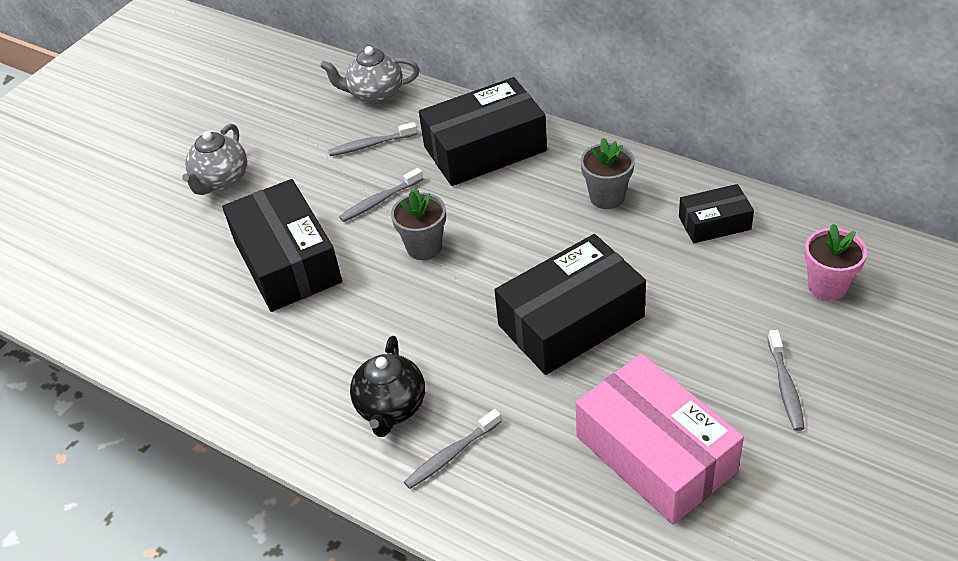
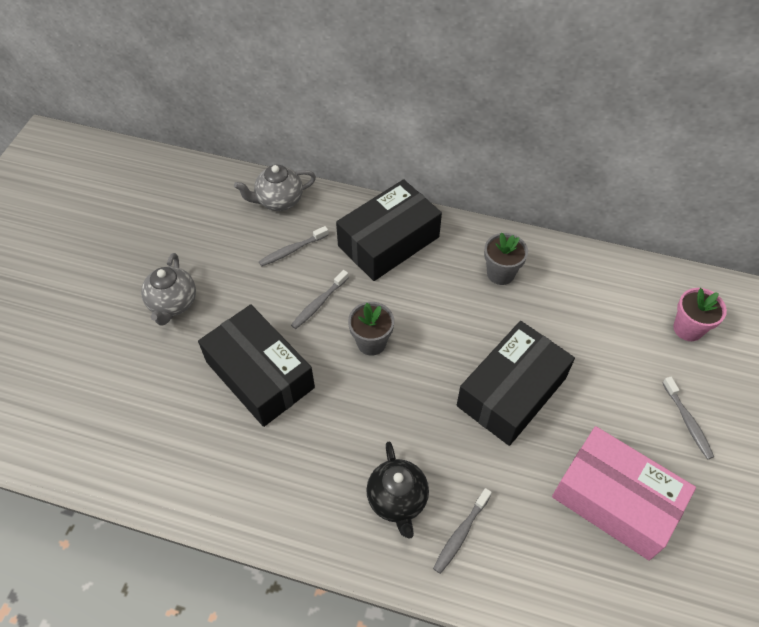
camera: 20 degrees left, 10 degrees up
(714, 223) = (589, 285): black box -> none

